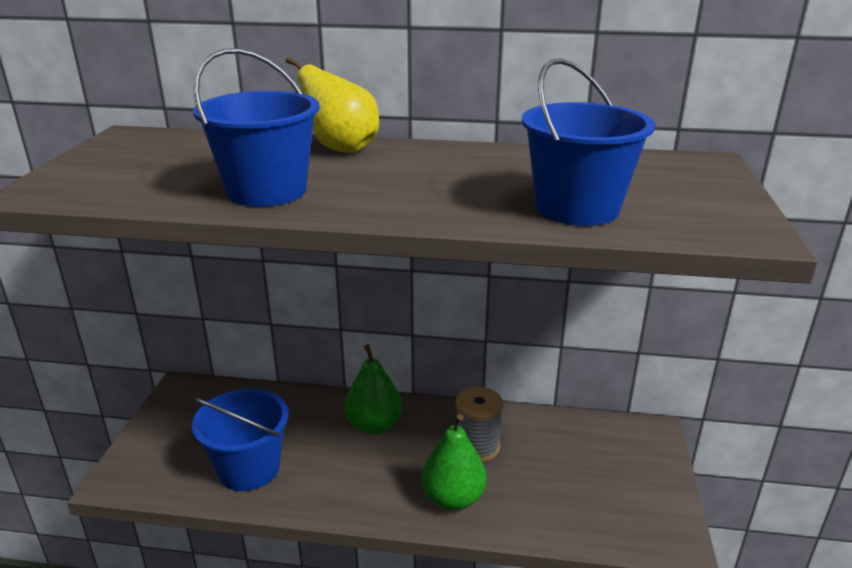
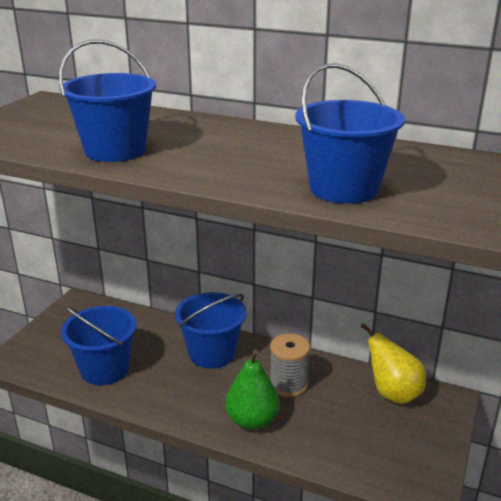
camera: 15 degrees right, 0 degrees up
(341, 149) = (193, 123): yellow pear -> yellow pear (393, 393)
(374, 425) = (212, 353): green pear -> blue bucket

